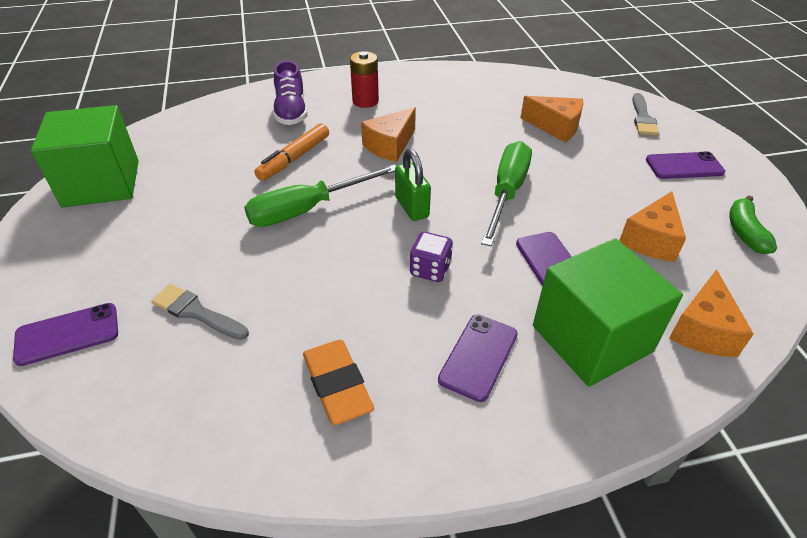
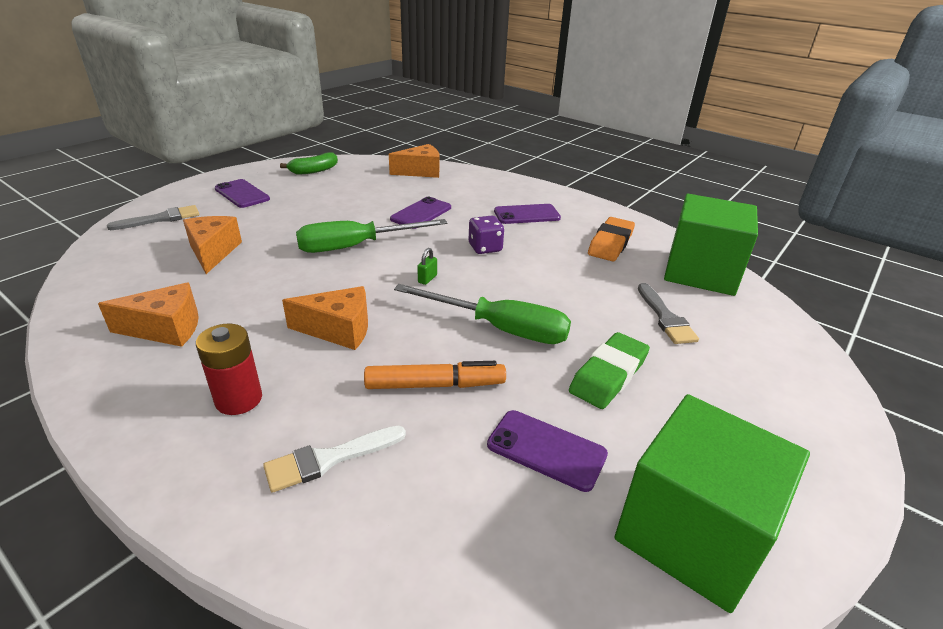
camera: 130 degrees left, 10 degrees down
(67, 334) = (781, 364): purple phone -> purple phone (546, 450)
(202, 229) = (608, 375): none -> green eraser
(291, 112) = (329, 459): purple shoe -> white brush
(412, 207) = (427, 279): green padlock -> green padlock, size x0.51
(591, 338) = (467, 192): green cube -> green cube (700, 272)
(651, 240) = (355, 192): orange cheese -> orange cheese (166, 329)

